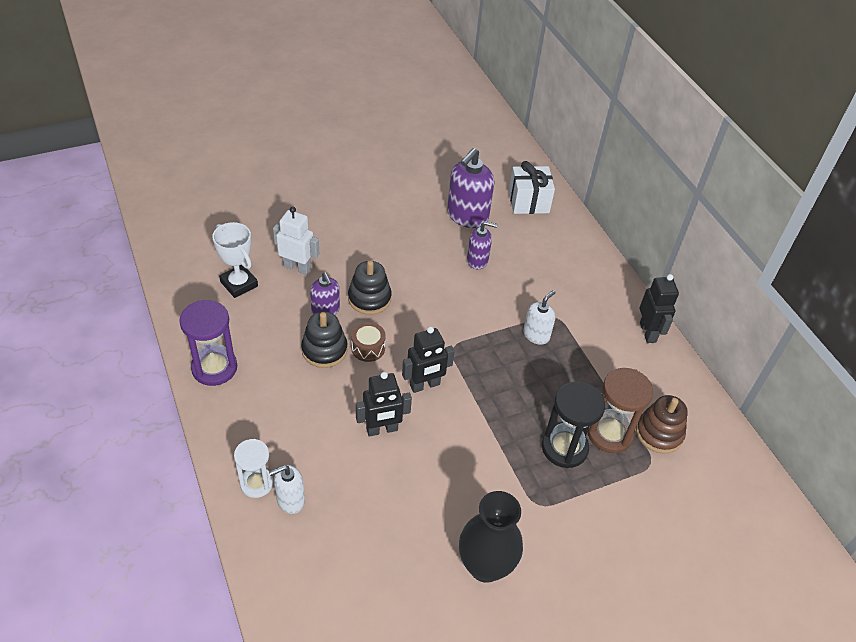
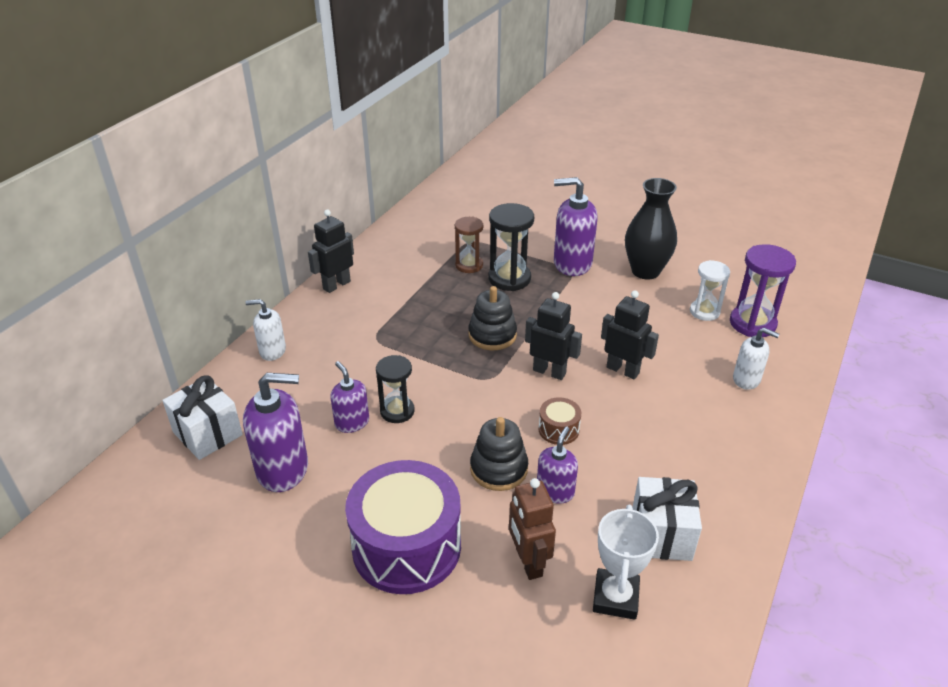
camera: 125 degrees left, 10 degrees down
(214, 368) = (727, 522): purple hourglass -> purple hourglass (752, 323)
(245, 332) = (661, 534): none -> white gift
(256, 483) = (765, 406): white hourglass -> white hourglass (704, 312)
(297, 267) = (528, 562): white robot -> brown robot
(324, 350) = (600, 457): black stacking toy -> black stacking toy (492, 335)
(361, 231) = (406, 546): none -> purple drum
(467, 285) = (397, 411): none -> black hourglass
(536, 335) = (412, 339): white soap dispenser -> white soap dispenser (272, 351)
(548, 514) = (572, 264): none -> purple soap dispenser
(609, 434) = (469, 265): brown hourglass -> brown hourglass, size x0.67
(659, 433) = (439, 246): brown stacking toy -> none

